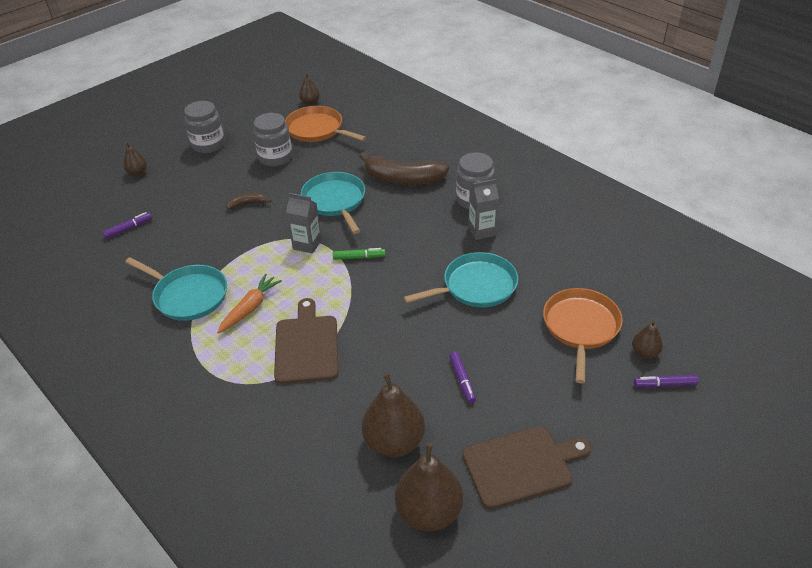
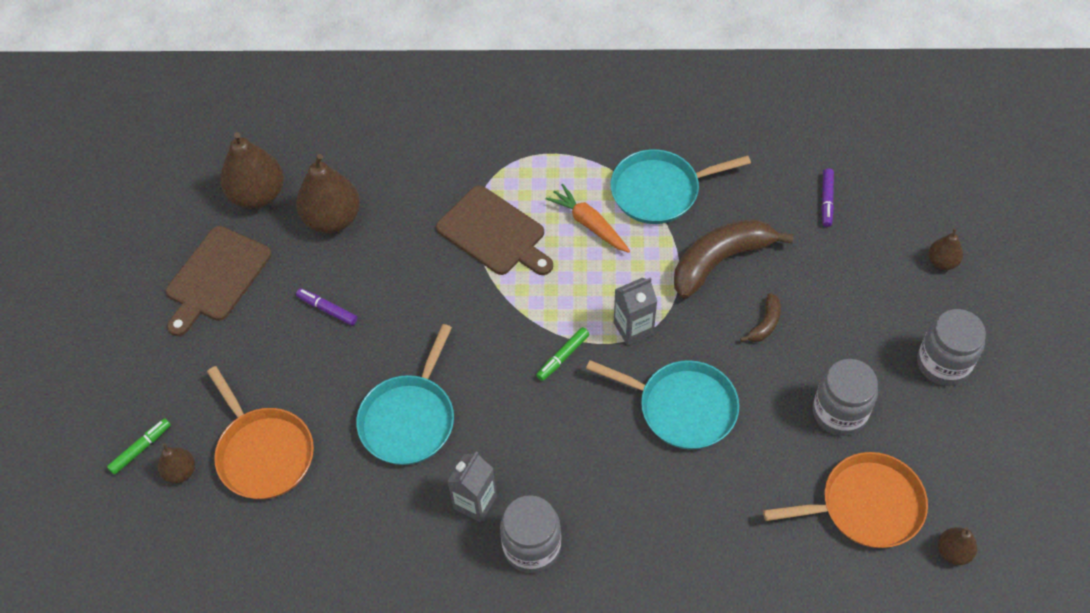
camera: 135 degrees right, 15 degrees up
(250, 308) = (589, 224): orange carrot -> orange carrot turned 150 degrees clockwise
(403, 179) = (651, 509): brown banana -> brown banana (720, 261)
(664, 384) = (141, 448): purple marker -> green marker

